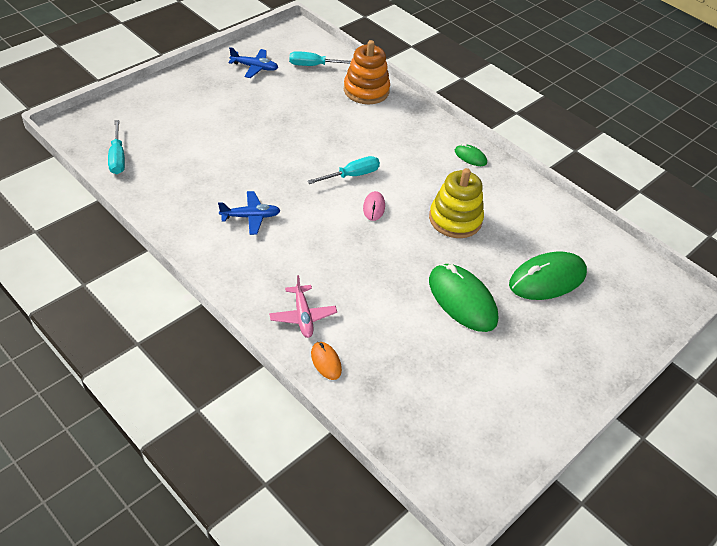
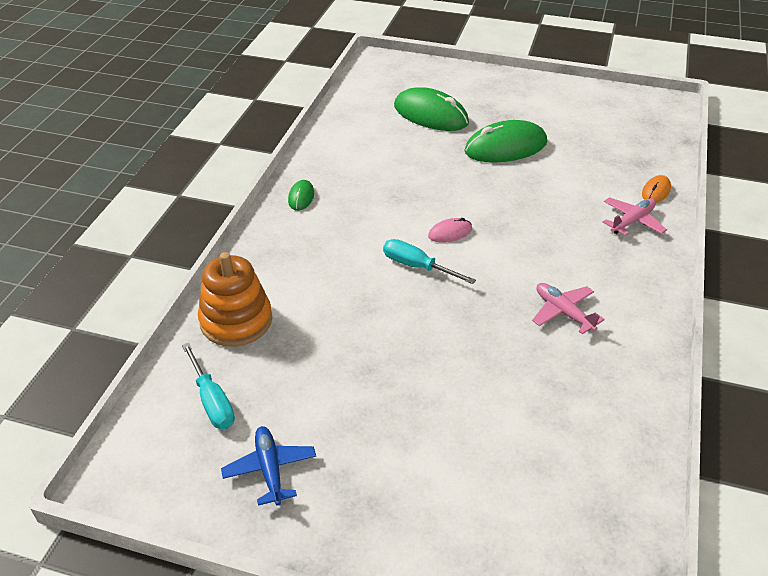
camera: 115 degrees left, 5 degrees down
(117, 158) = (615, 500): turquoise screwdriver -> none
(250, 217) = (563, 312): blue plane -> pink plane
(455, 219) = (410, 179): yellow stacking toy -> none
(462, 300) = (505, 147): green mouse -> green mouse turned 45 degrees clockwise

